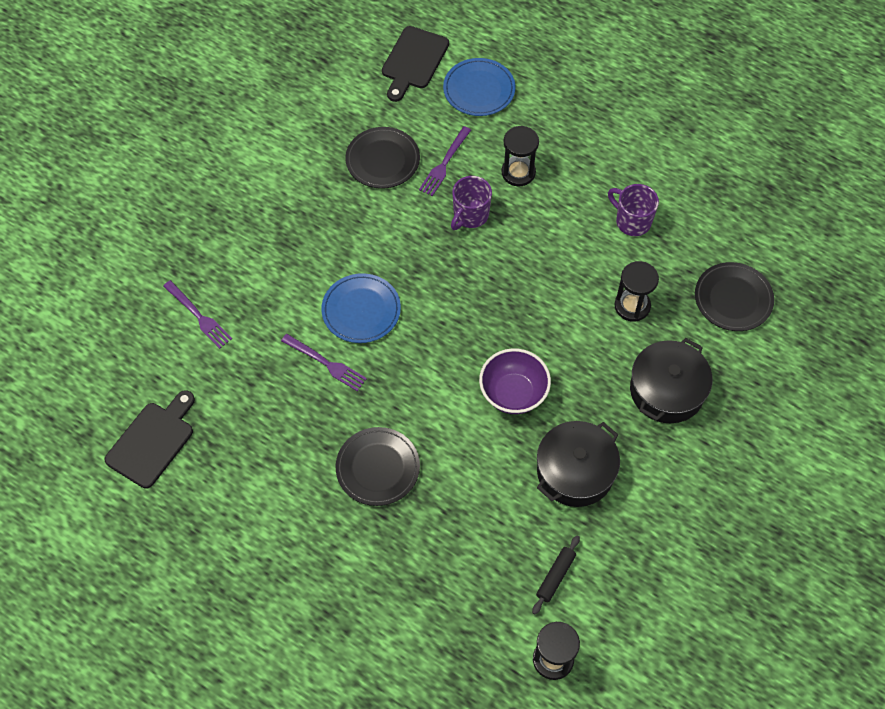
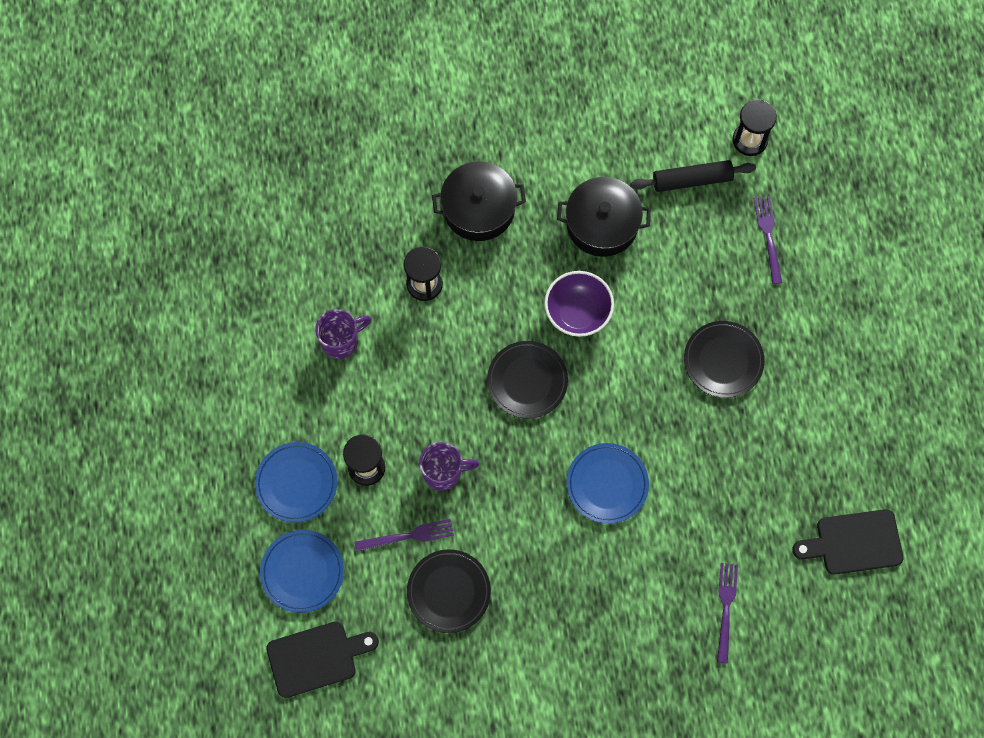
camera: 130 degrees left, 10 degrees up
(327, 364) = (675, 470): purple fork -> purple fork (768, 235)
(546, 125) = (296, 483): none -> blue plate
(555, 576) = (692, 180): black rolling pin -> black rolling pin, size x1.54
(632, 221) = (341, 341): purple mug -> purple mug turned 120 degrees counterclockwise
(733, 299) = (354, 216): black plate -> black plate (527, 381)

